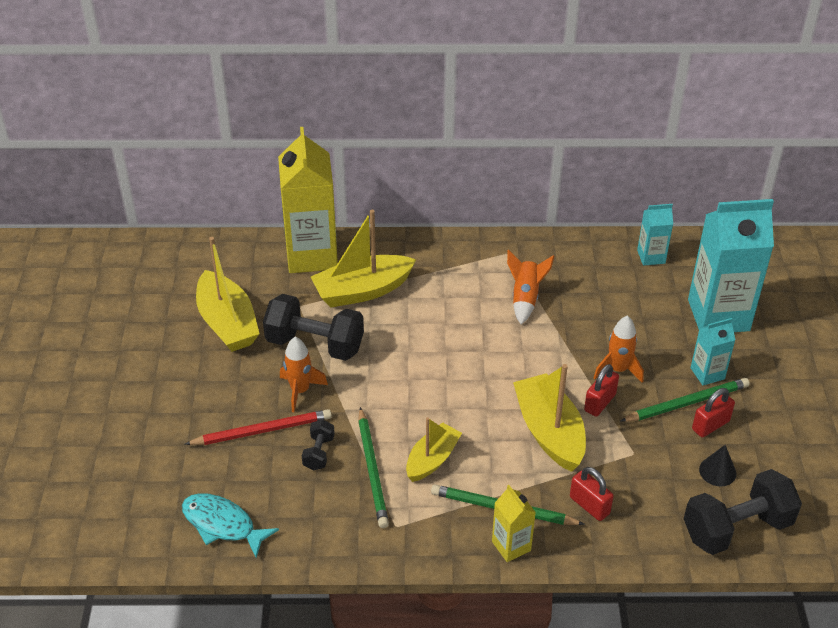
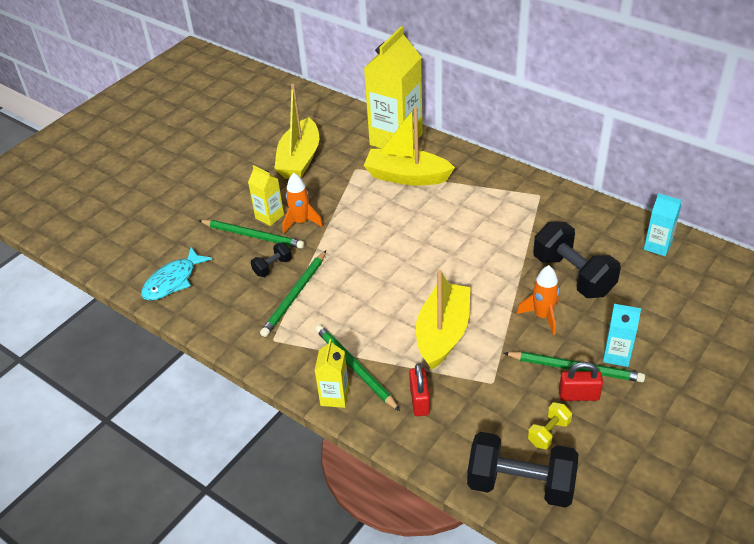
camera: 40 degrees right, 0 degrees up
(222, 524) = (173, 281): turquoise fish -> turquoise fish turned 120 degrees counterclockwise
(259, 401) = (269, 216): none -> yellow carton
(262, 430) = (253, 236): red pencil -> green pencil
(315, 344) = (340, 197): black dumbbell -> black dumbbell (573, 275)
(432, 459) = (340, 309): yellow boat -> none
(525, 298) = (521, 232): orange rocket -> none
(600, 403) = (503, 332): red padlock -> none
(717, 471) = (548, 433): black cone -> yellow dumbbell
(718, 315) = (673, 316): turquoise carton -> none

